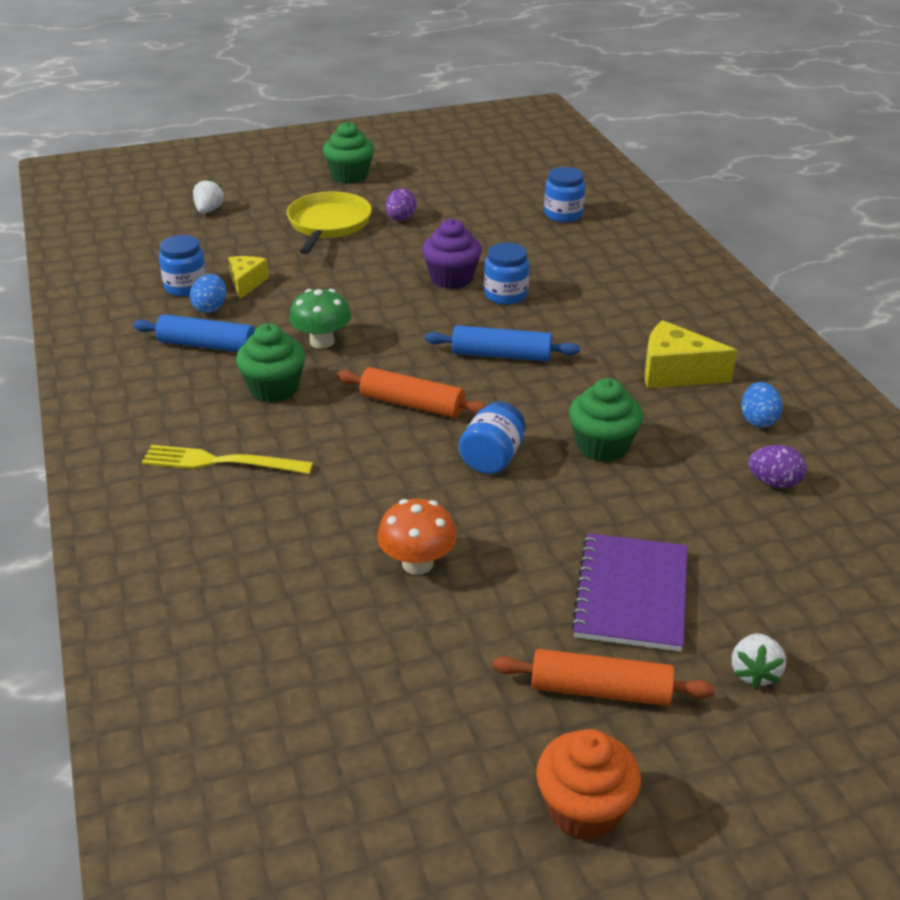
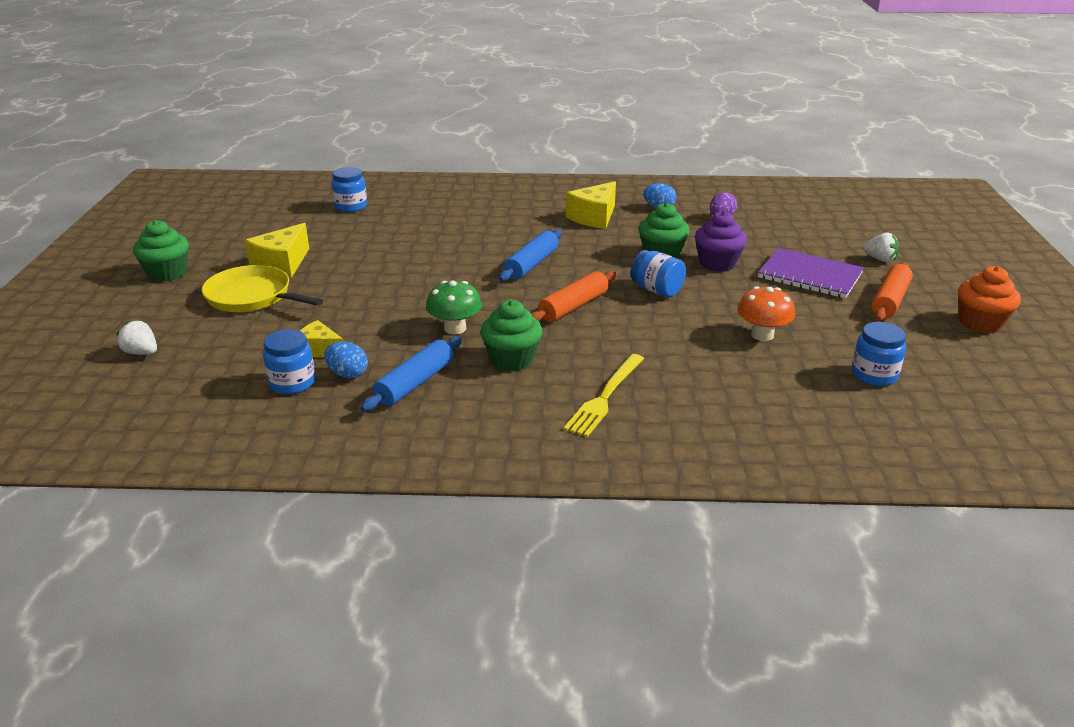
camera: 70 degrees left, 5 degrees down
(401, 219) = (282, 265): purple egg -> yellow cheese
(451, 278) = (405, 262): purple cupcake -> purple cupcake (717, 263)
(506, 295) = (449, 247): blue jar -> blue jar (874, 375)

